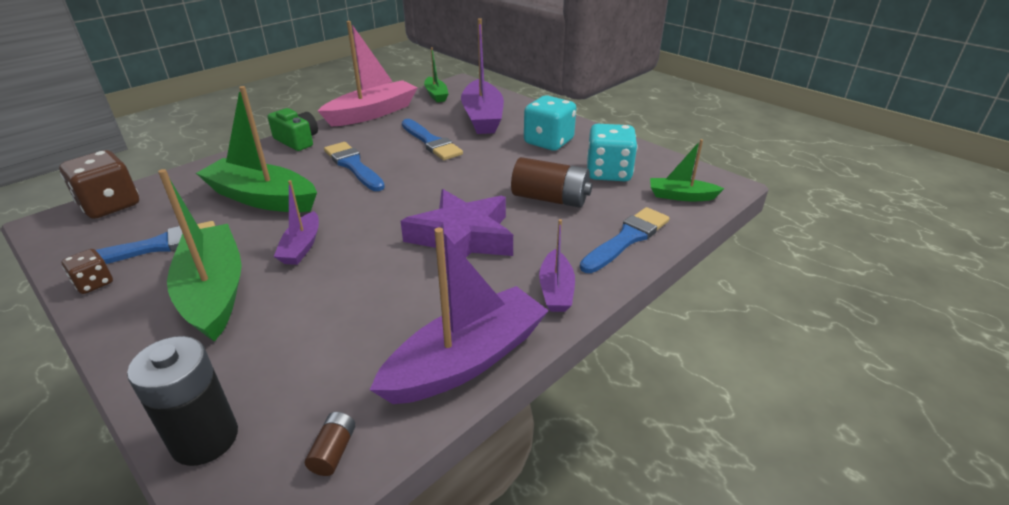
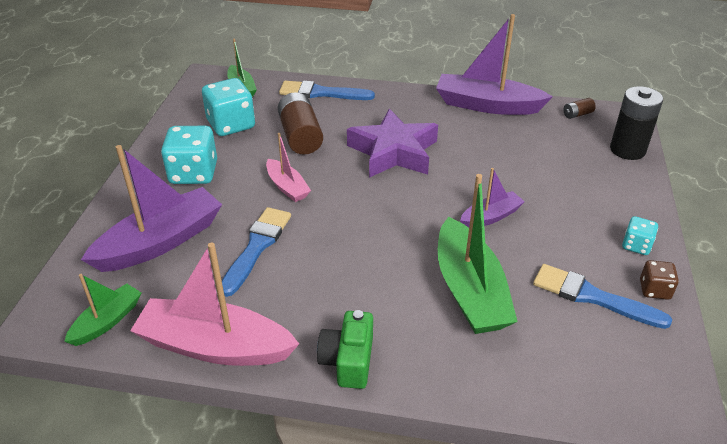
camera: 125 degrees left, 5 degrees up
(110, 205) = (609, 397): brown dice -> none
(130, 310) = (636, 246): none -> turquoise dice
(214, 292) = (575, 222): green boat -> none
(353, 166) = (356, 271): blue brush -> none
(481, 170) = (287, 187): none -> pink boat
(556, 290) = (402, 100): purple boat -> none

